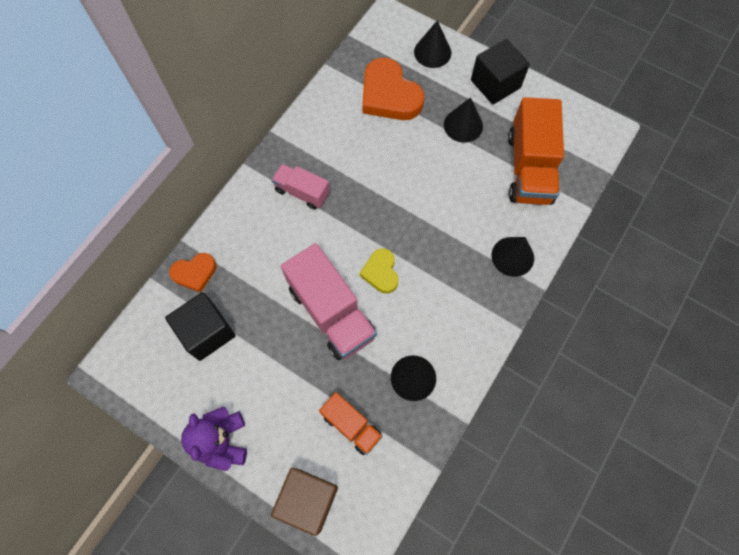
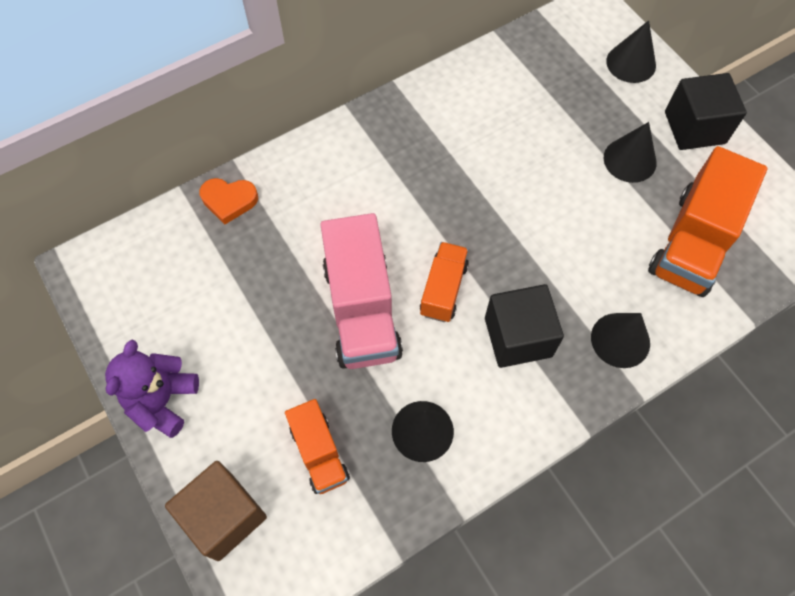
camera: 25 degrees right, 5 degrees down
(207, 332) = (209, 271): black cube -> black cube (518, 337)
(302, 192) = (395, 161): pink truck -> none
(381, 272) = (443, 289): yellow heart -> orange truck
(389, 95) = (553, 92): orange heart -> none

